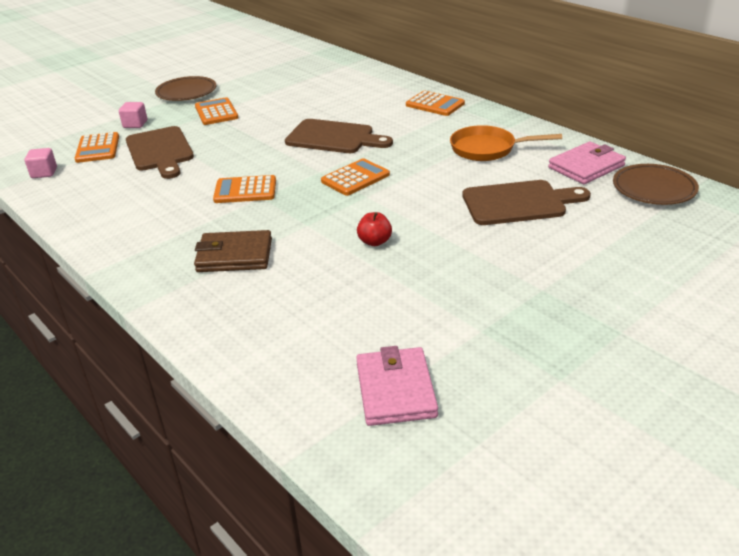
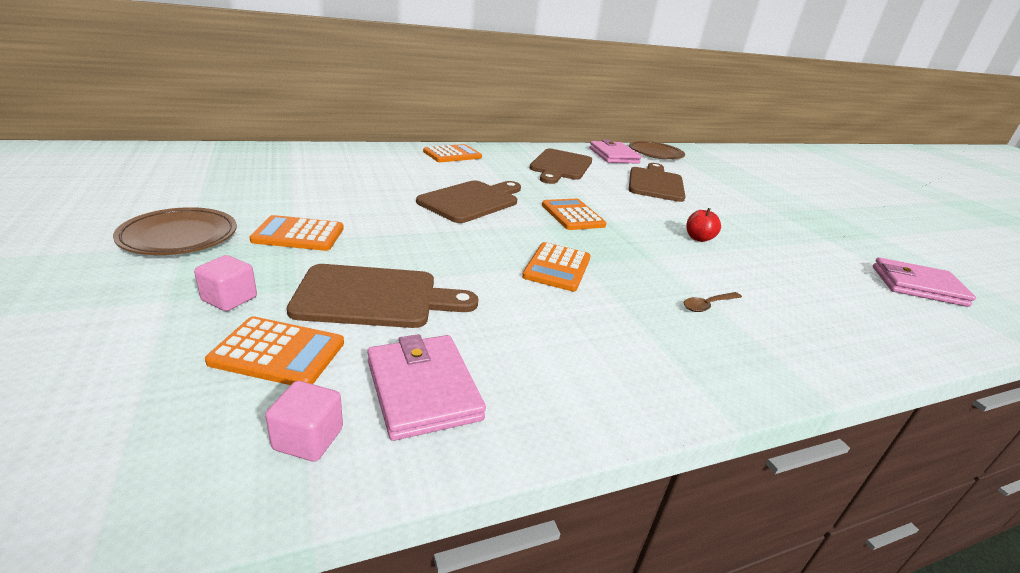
camera: 75 degrees left, 5 degrees down
(84, 185) = (423, 389): none -> pink wallet
(234, 255) = (708, 305): brown wallet -> brown spoon
(487, 149) = (560, 166): orange pan -> brown cutting board

